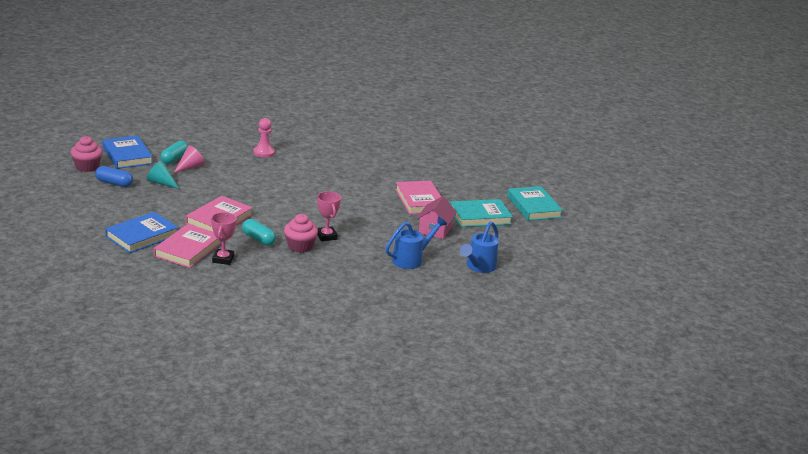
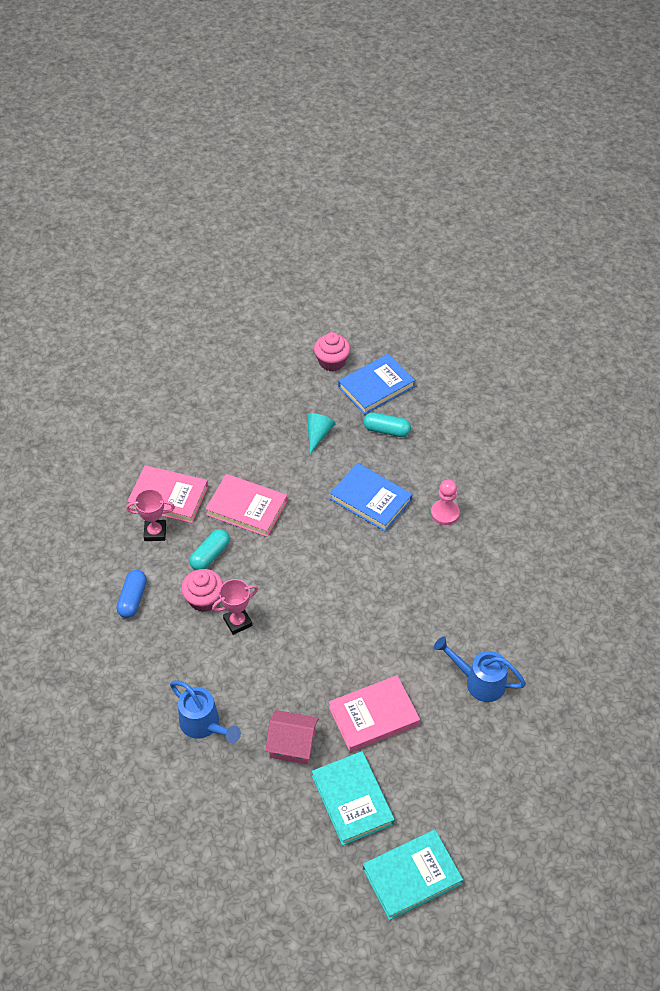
camera: 85 degrees right, 25 degrees up
(114, 183) = (301, 395): blue capsule -> blue capsule (133, 599)
(142, 236) = (187, 450): blue book -> blue book (370, 499)
(190, 167) = (370, 450): pink cone -> none
(478, 267) = (205, 809): blue watering can -> blue watering can (479, 681)

